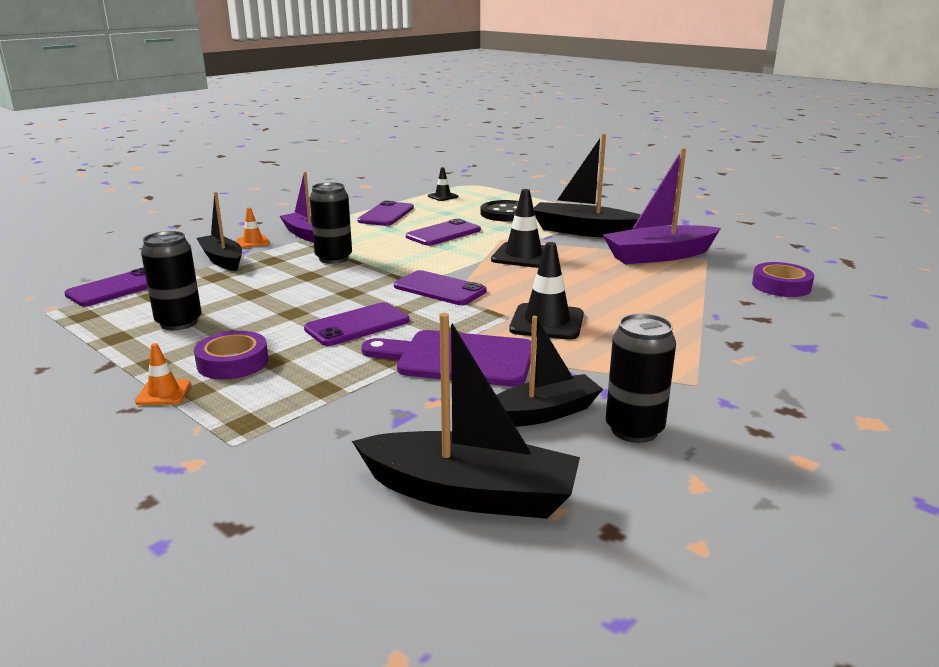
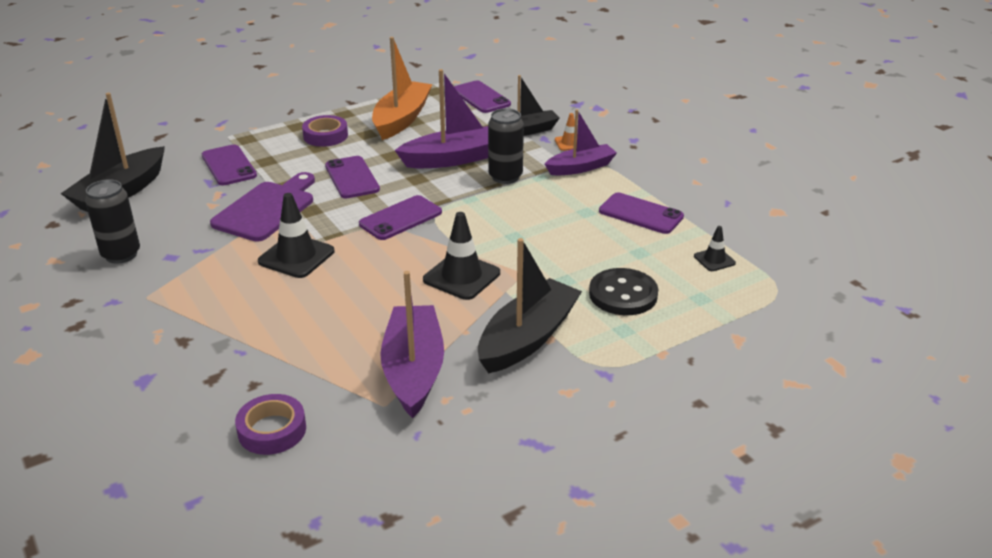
camera: 105 degrees right, 10 degrees up
(163, 393) = (302, 118): orange traffic cone -> none
(179, 322) = (401, 119): black can -> orange boat
(295, 282) = (455, 158): none -> purple boat
(443, 233) = (557, 240): purple phone -> purple phone (228, 166)
(542, 413) = (170, 227): black boat -> none

